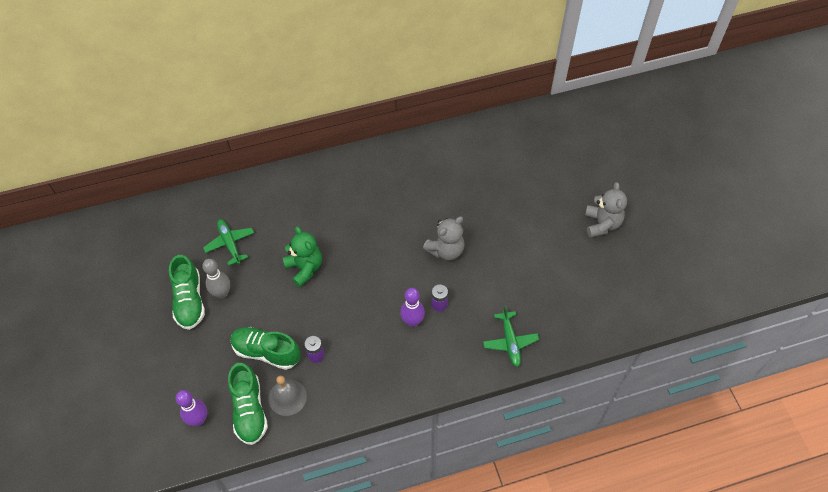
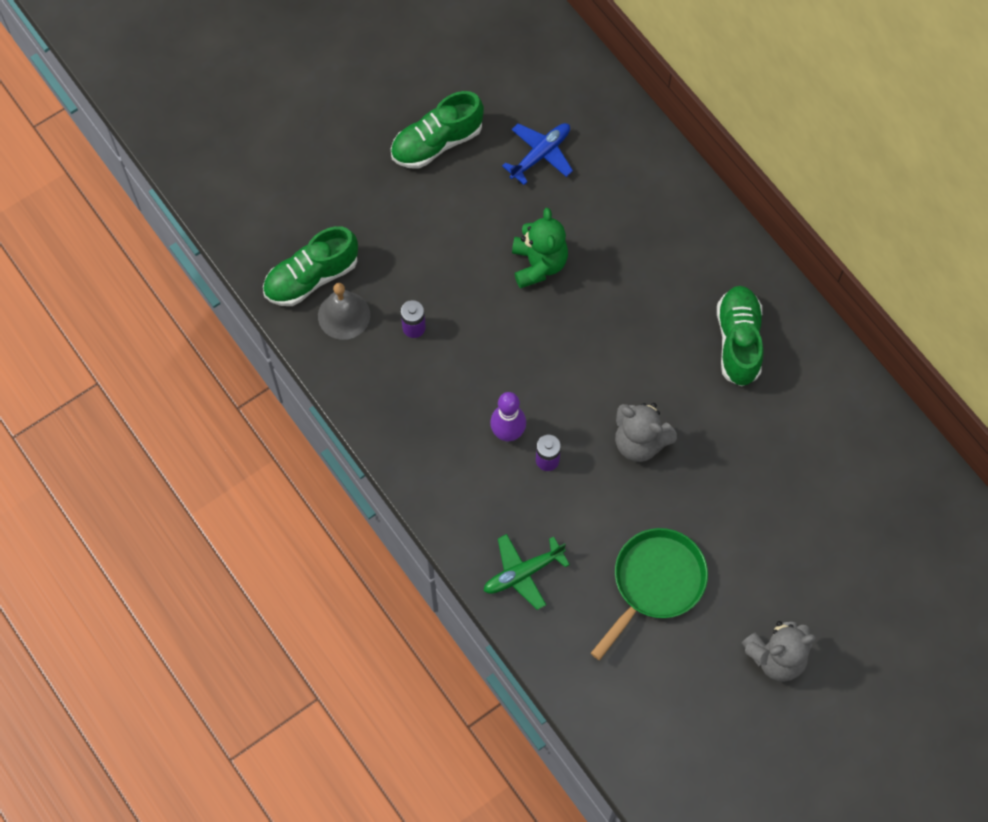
camera: 70 degrees right, 10 degrees up
(199, 419) = (280, 224): purple bowling pin -> none
(222, 293) = (462, 177): grey bowling pin -> none
(230, 244) = (540, 155): green plane -> blue plane
(266, 352) = (397, 266): green shoe -> green shoe (738, 341)
(305, 268) = (538, 264): green teddy bear -> green teddy bear turned 45 degrees counterclockwise
(538, 271) = (655, 582): none -> green pan

